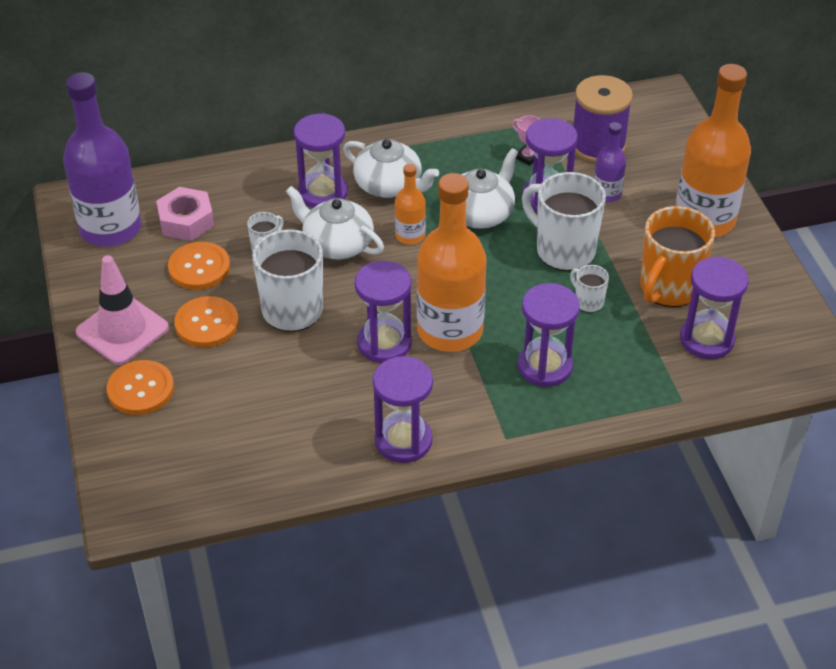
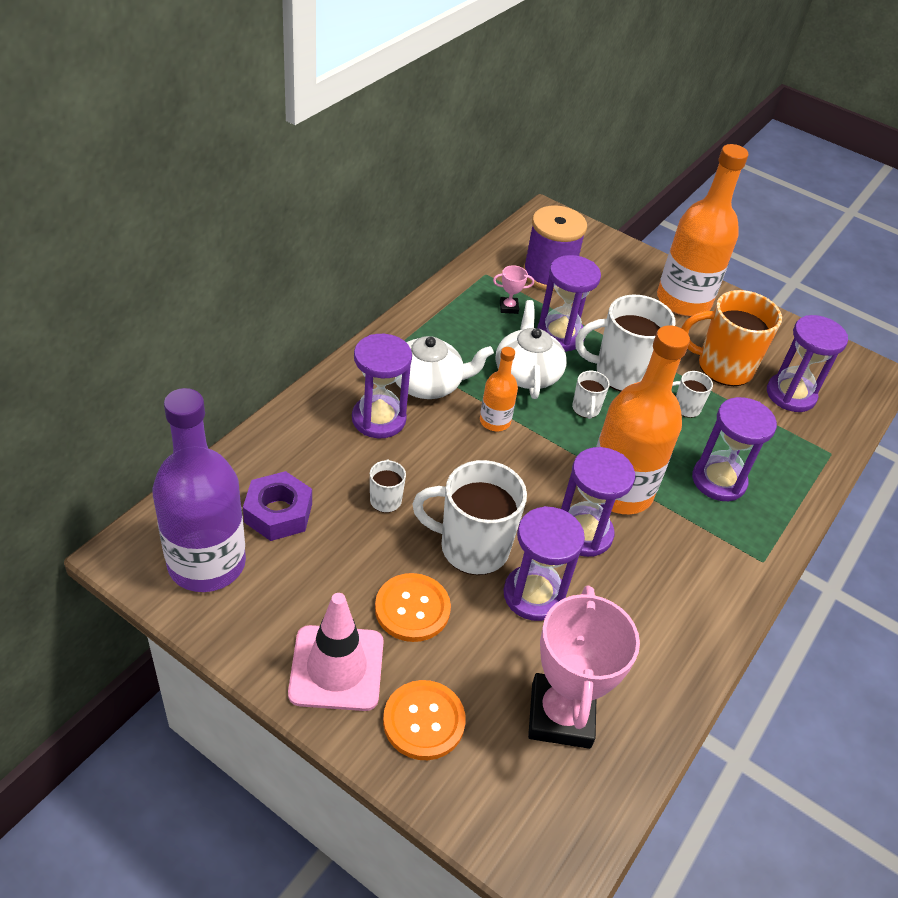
camera: 45 degrees left, 0 degrees up
(186, 221) = (278, 513): pink nut -> purple nut
(199, 267) = (343, 554): orange button -> none
(229, 438) = (561, 715): none -> pink trophy
(337, 244) = (443, 461): white teapot -> none
(403, 441) = (698, 616): purple hourglass -> purple hourglass (533, 595)
(497, 262) = (586, 409): none -> white mug
(607, 194) = (598, 311): purple bottle -> none
(668, 288) = (723, 367): orange mug -> orange mug turned 105 degrees clockwise

